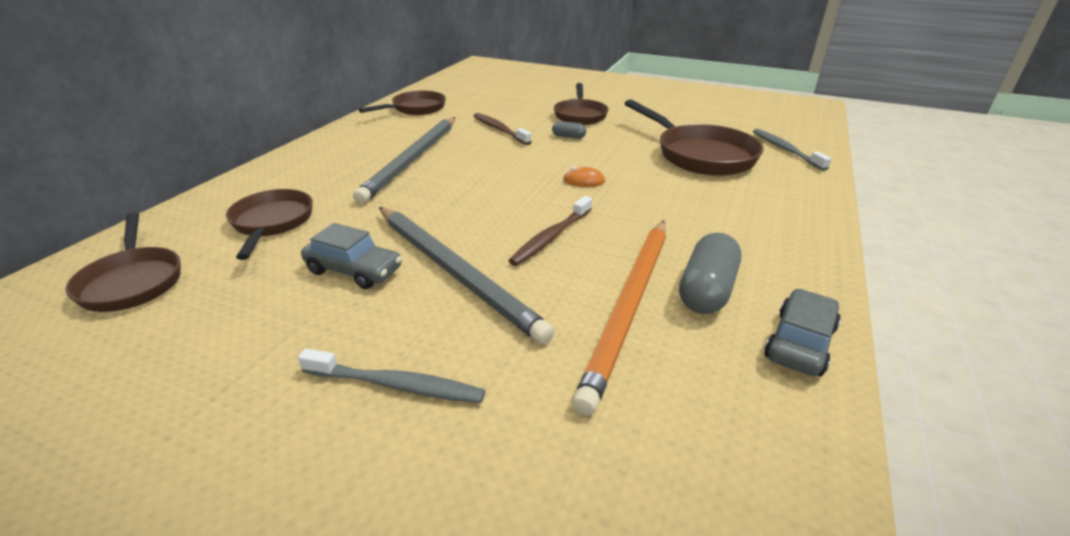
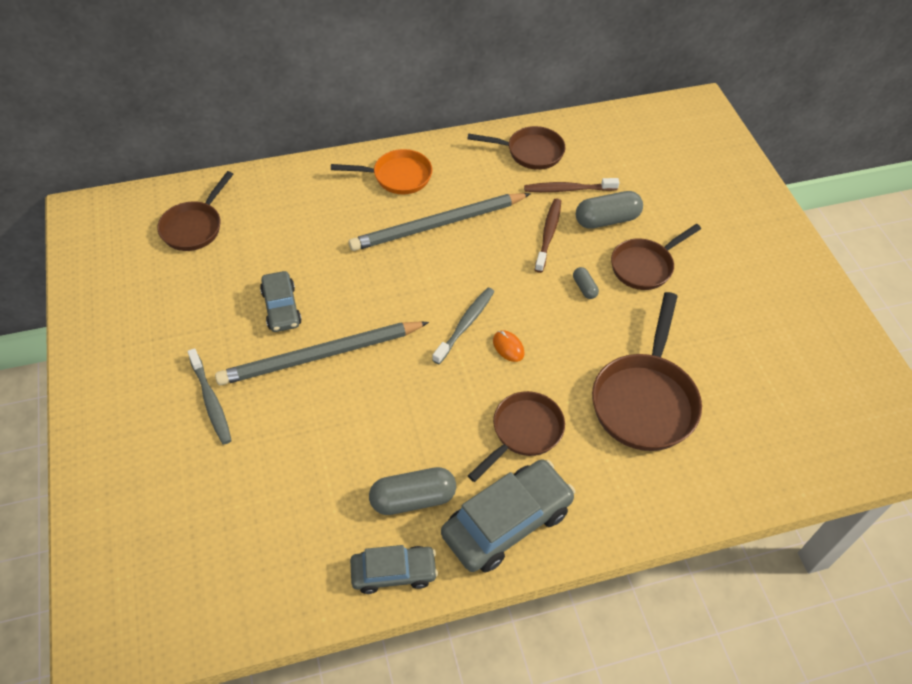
camera: 50 degrees right, 20 degrees up
(272, 223) = (292, 228): brown pan -> brown pan (523, 432)
(330, 156) = (397, 176): none -> orange pan
(455, 272) = (320, 356): grey pencil -> grey pencil turned 60 degrees clockwise
(521, 111) = (607, 220): none -> grey capsule
(551, 237) = (404, 378): brown toothbrush -> brown toothbrush (568, 189)
(629, 306) = (359, 465): orange pencil -> none
(777, 251) = (506, 522): none -> grey car
(785, 150) = (732, 462): grey toothbrush -> grey toothbrush (465, 325)

